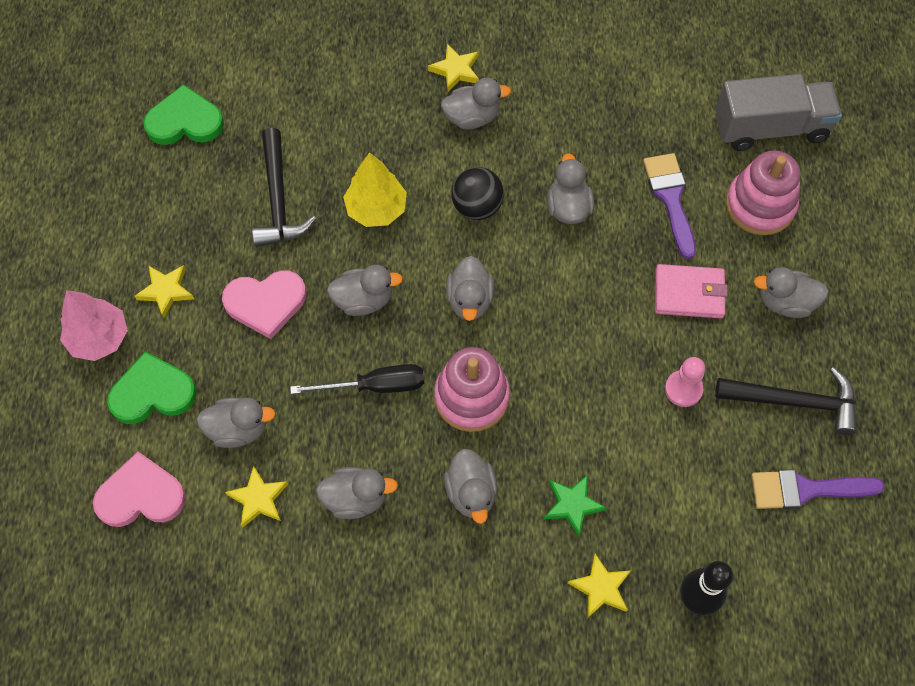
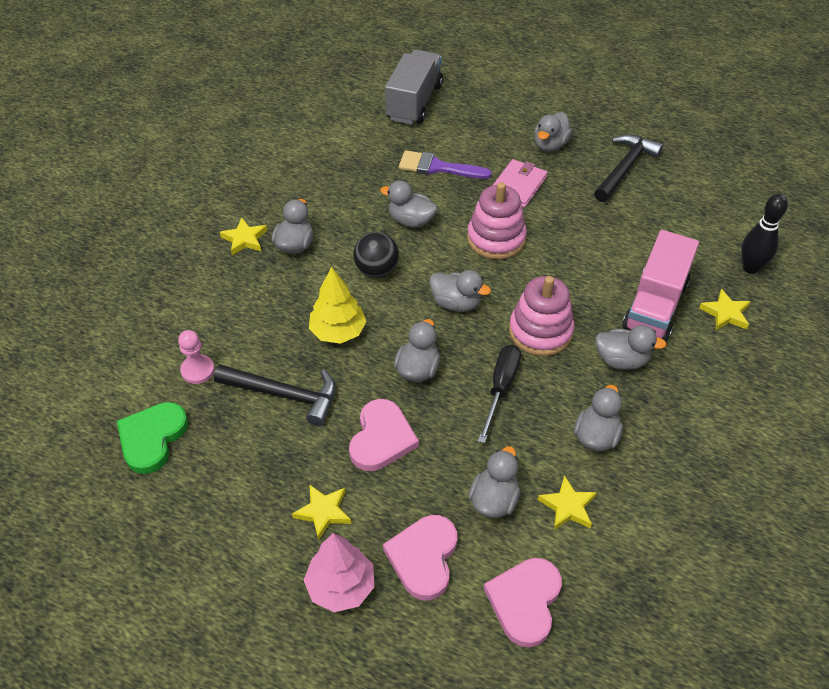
camera: 65 degrees left, 15 degrees down
(152, 392) = (423, 558): green heart -> pink heart
(572, 505) = (655, 305): green star -> pink truck
(683, 389) = (590, 216): pink pawn -> pink pawn (198, 370)
(760, 205) = (470, 129): pink stacking toy -> pink stacking toy (496, 239)
(806, 489) = (690, 186): purple brush -> none

